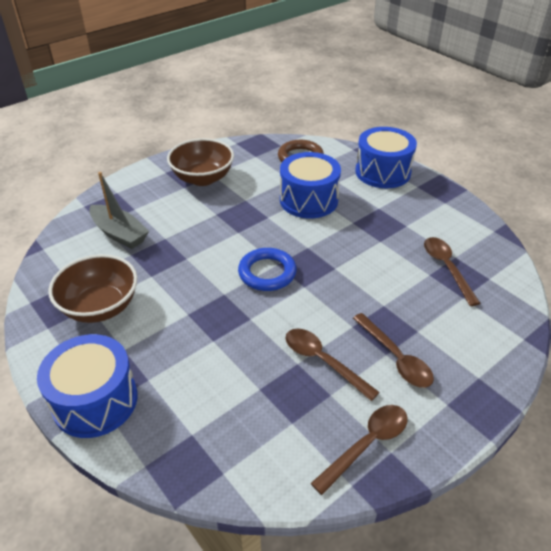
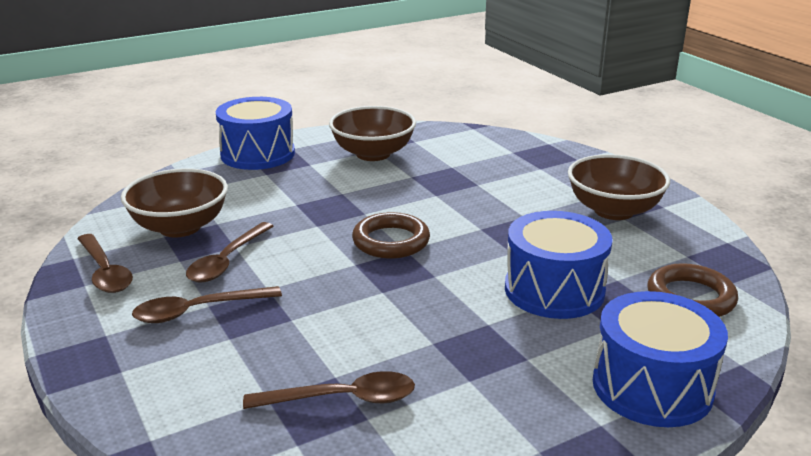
camera: 100 degrees right, 15 degrees down
(119, 234) = (491, 161): grey boat -> none
(267, 273) = (391, 241): blue ring -> brown ring
(273, 415) = (180, 227): none -> brown bowl
(322, 361) = (227, 261): brown spoon -> brown spoon turned 150 degrees clockwise

